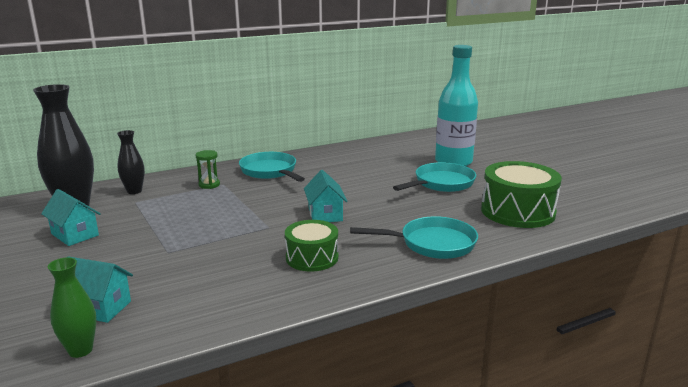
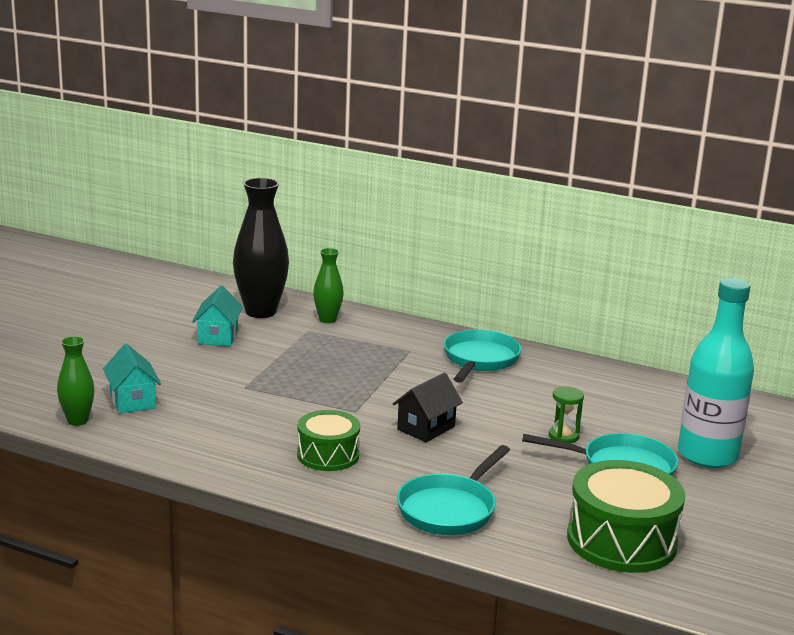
camera: 50 degrees right, 0 degrees up
(134, 191) = (327, 320): black vase -> green vase
(209, 185) = (396, 345): green hourglass -> green hourglass (563, 436)
(325, 214) = (426, 428): turquoise house -> black house
(432, 244) = (450, 509): turquoise pan -> turquoise pan turned 75 degrees clockwise

